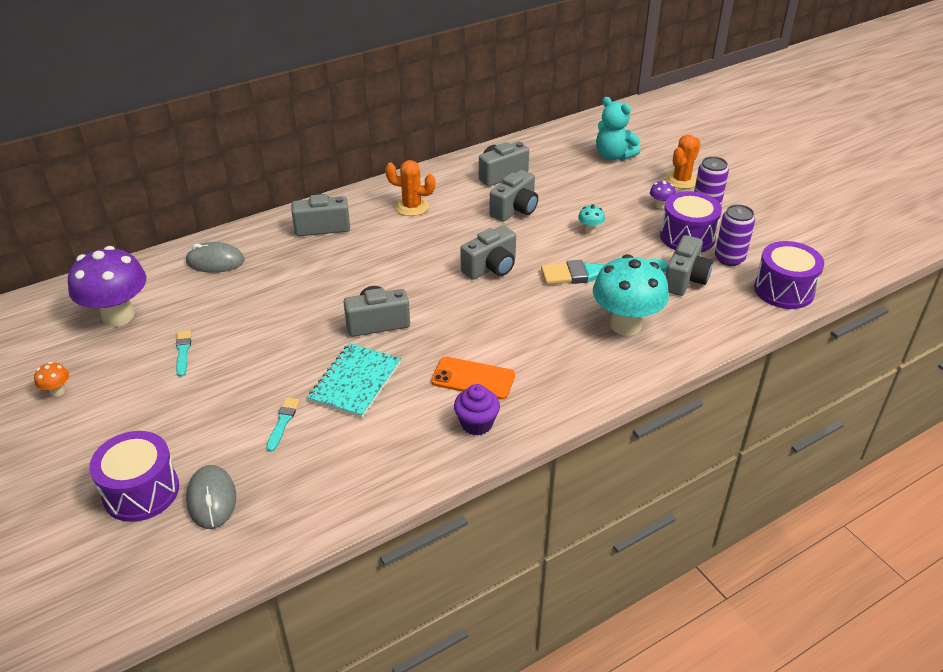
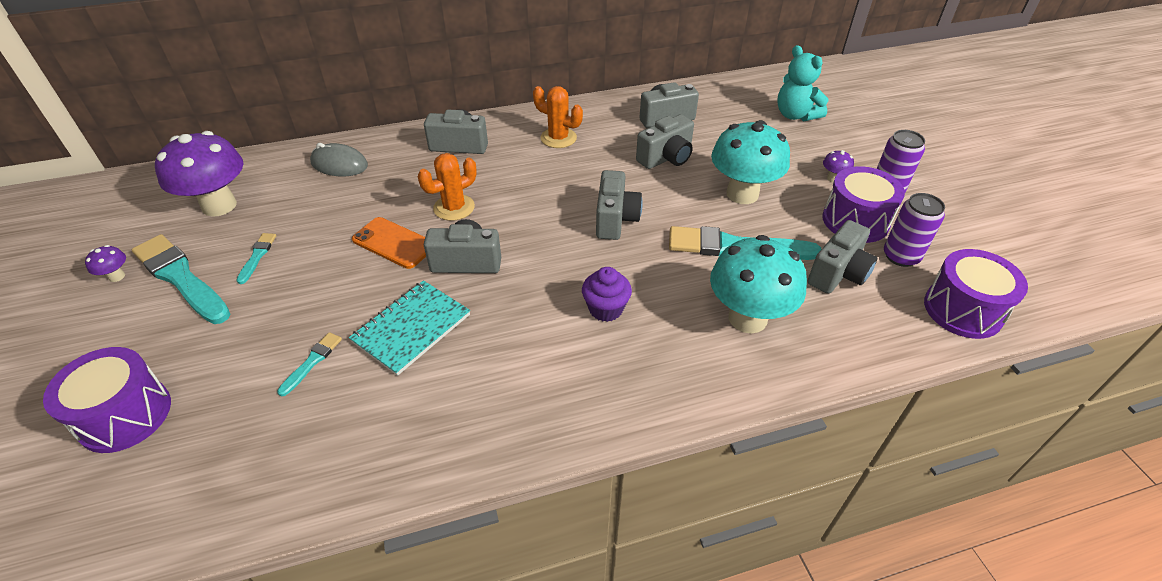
camera: 15 degrees right, 5 degrees up
(57, 391) = (117, 276): orange mushroom -> purple mushroom
(121, 382) = (181, 278): none -> turquoise brush
(212, 499) = (189, 444): grey mouse -> none
(473, 378) = (542, 352): orange phone -> orange phone (393, 243)
(476, 423) = (523, 413): purple cupcake -> purple cupcake (605, 309)
(491, 268) = (615, 219): grey camera -> grey camera turned 60 degrees counterclockwise
(590, 230) = (742, 194): turquoise mushroom -> turquoise mushroom, size x2.46
(681, 180) = (866, 153): orange cactus -> orange cactus (454, 207)

